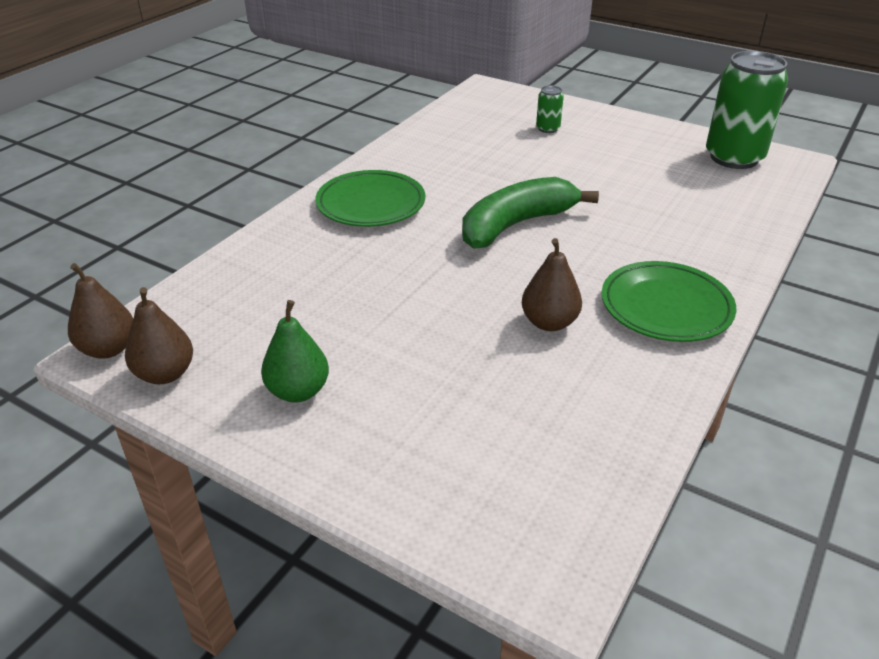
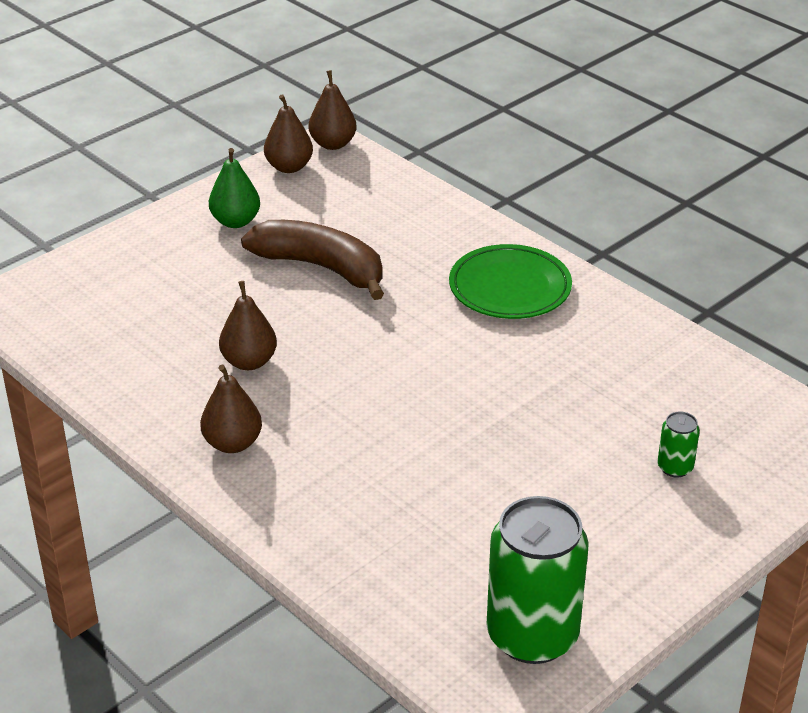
camera: 105 degrees right, 0 degrees up
(374, 309) = (321, 268): none -> brown banana
(516, 225) = (427, 380): green banana -> none
(666, 307) = (232, 443): green plate -> brown pear

